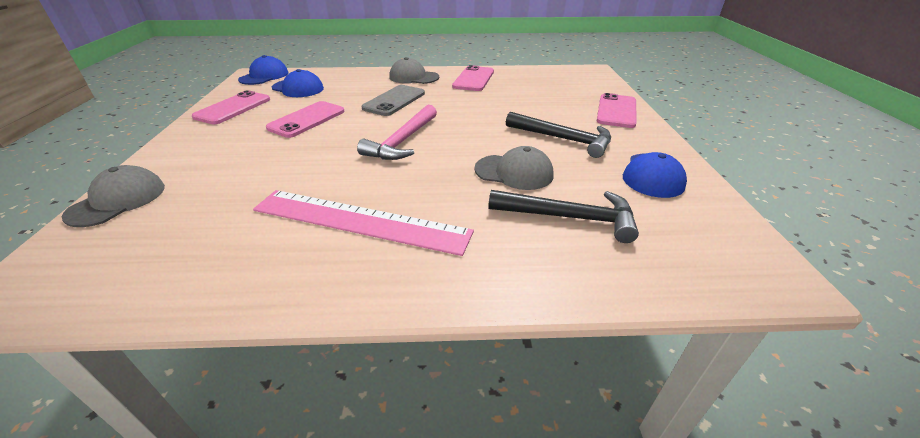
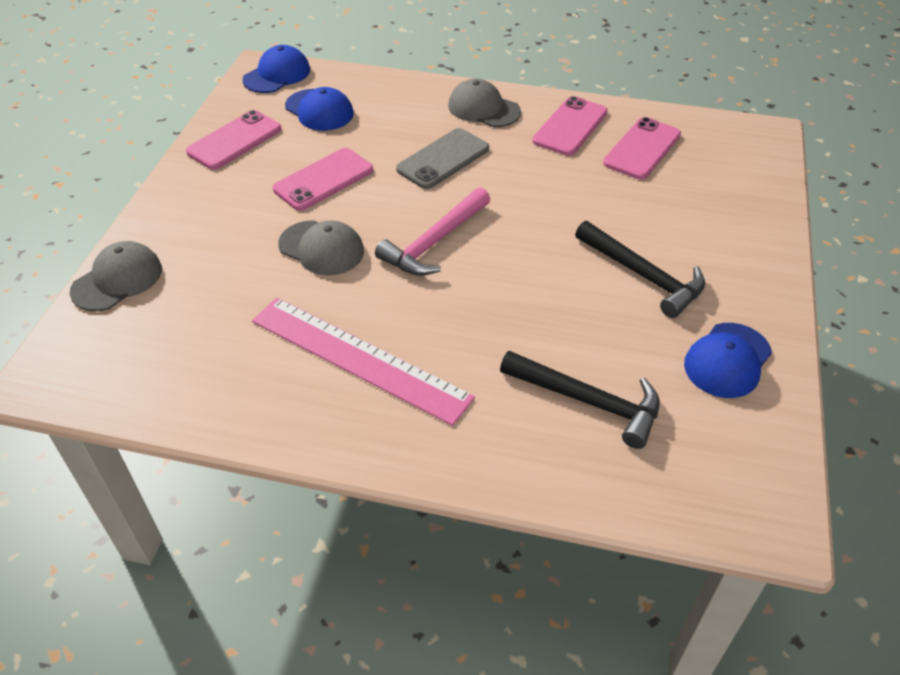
camera: 15 degrees right, 10 degrees up
(514, 172) = (554, 321): grey cap -> grey cap (321, 248)
(616, 111) = (749, 234): pink phone -> pink phone (642, 149)

